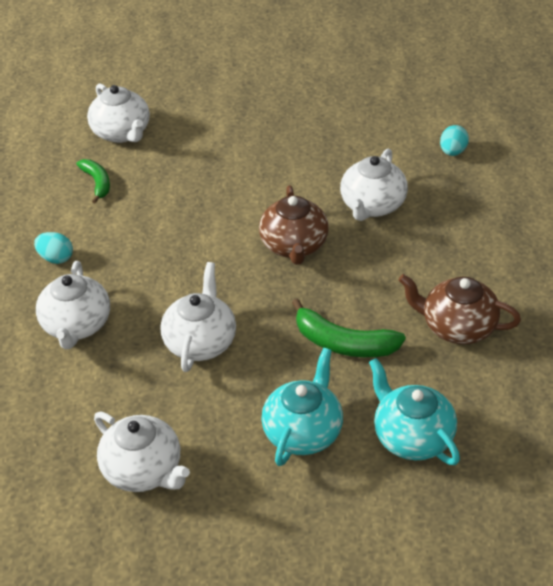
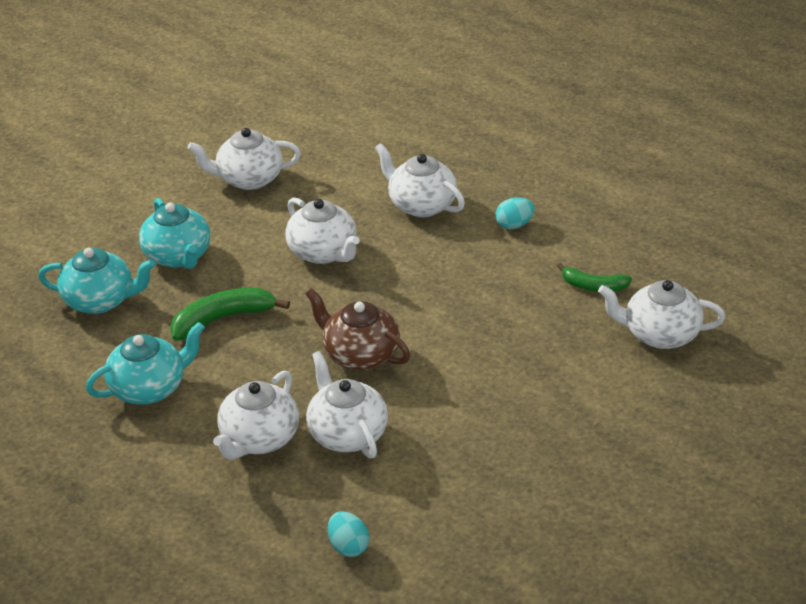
camera: 130 degrees right, 5 degrees down
(427, 240) = (259, 439): none -> white teapot
(457, 327) = (149, 388): brown teapot -> turquoise teapot

